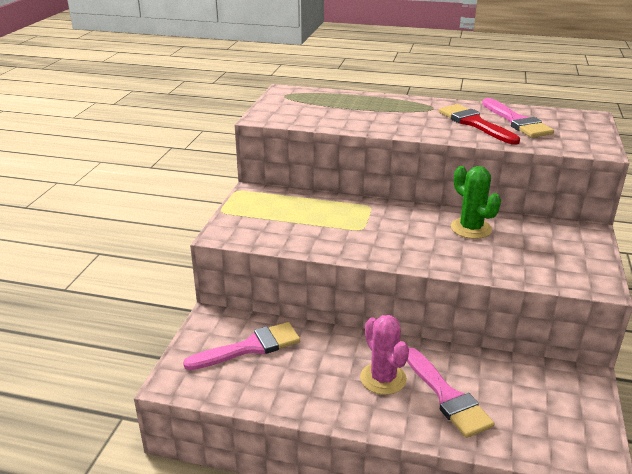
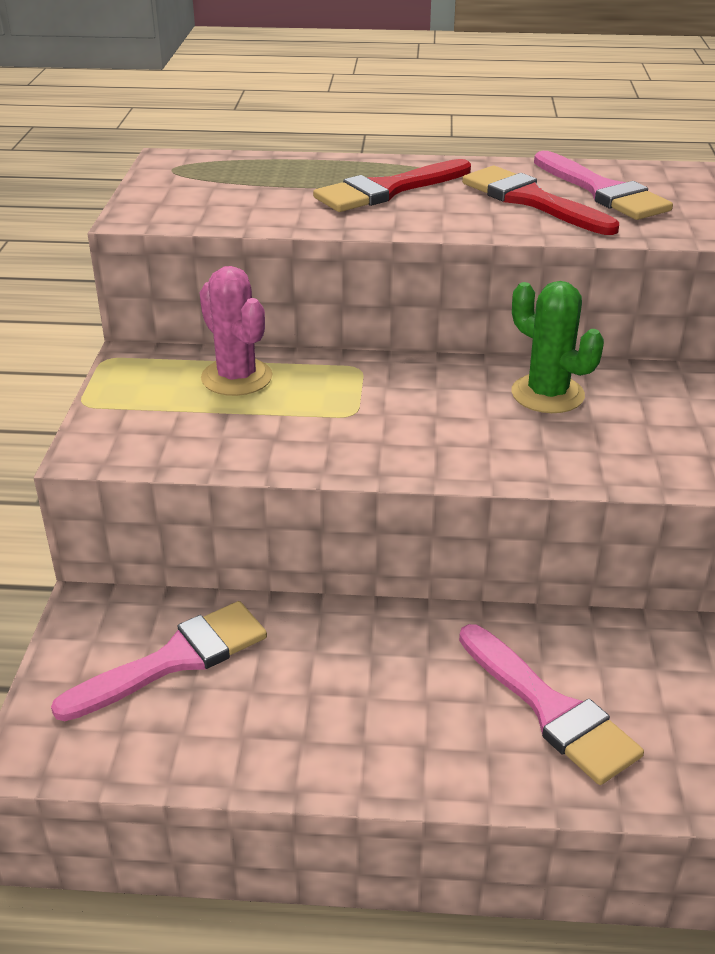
camera: 10 degrees left, 5 degrees up
(383, 378) = (431, 690): pink cactus -> pink cactus (236, 377)
(396, 113) = (387, 190): none -> red brush

